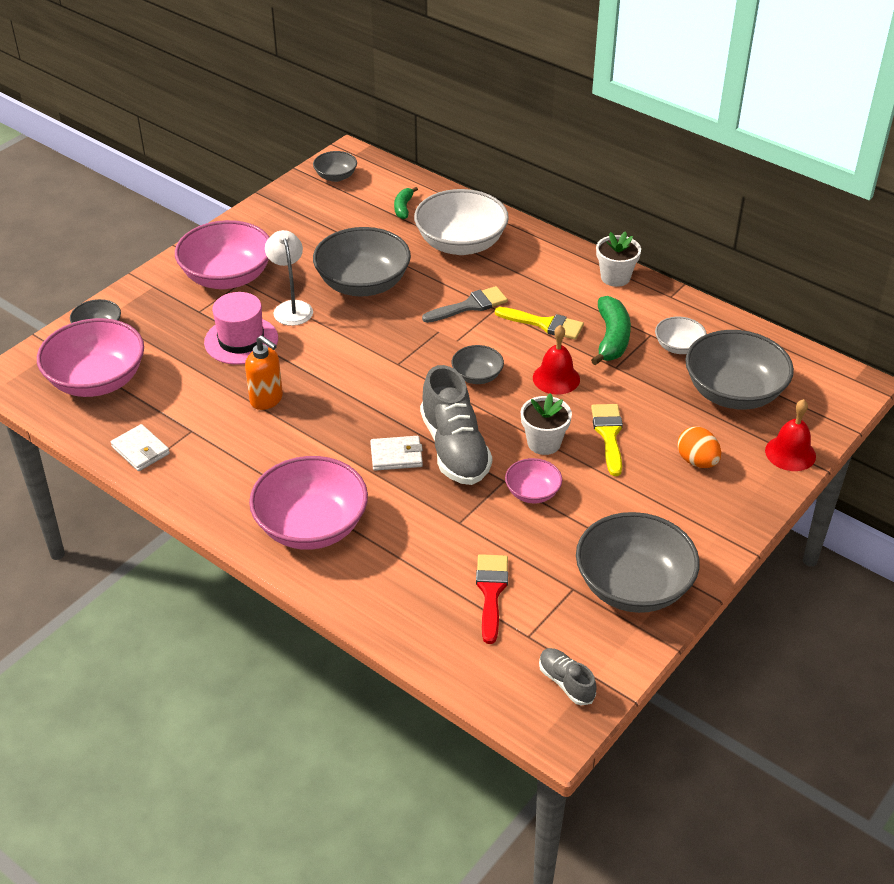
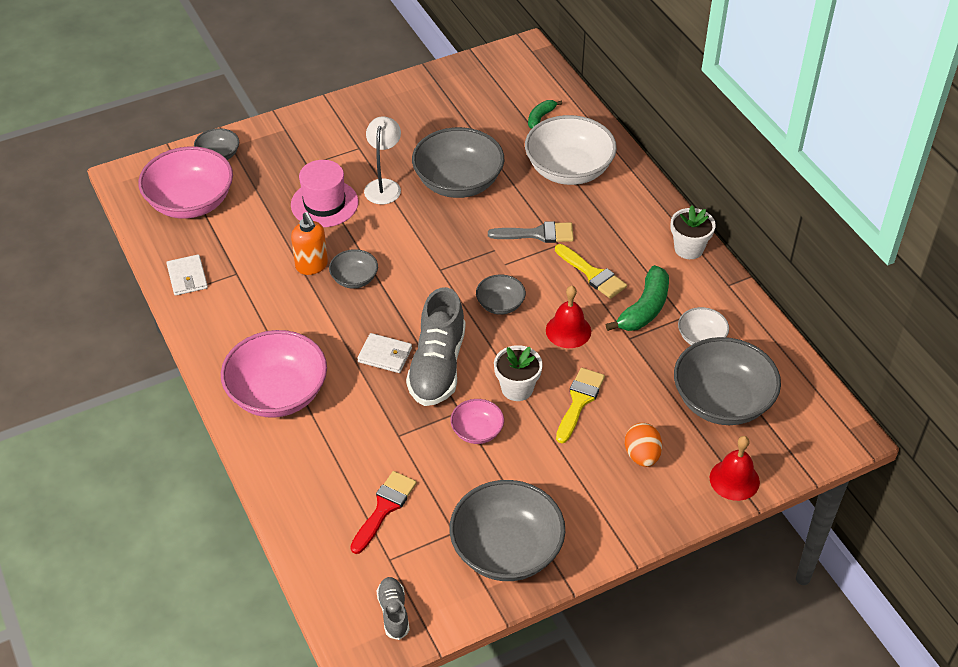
camera: 25 degrees right, 5 degrees up
(227, 277) = (349, 139): pink bowl -> none
(336, 176) = (500, 68): grey bowl -> grey bowl (354, 279)

